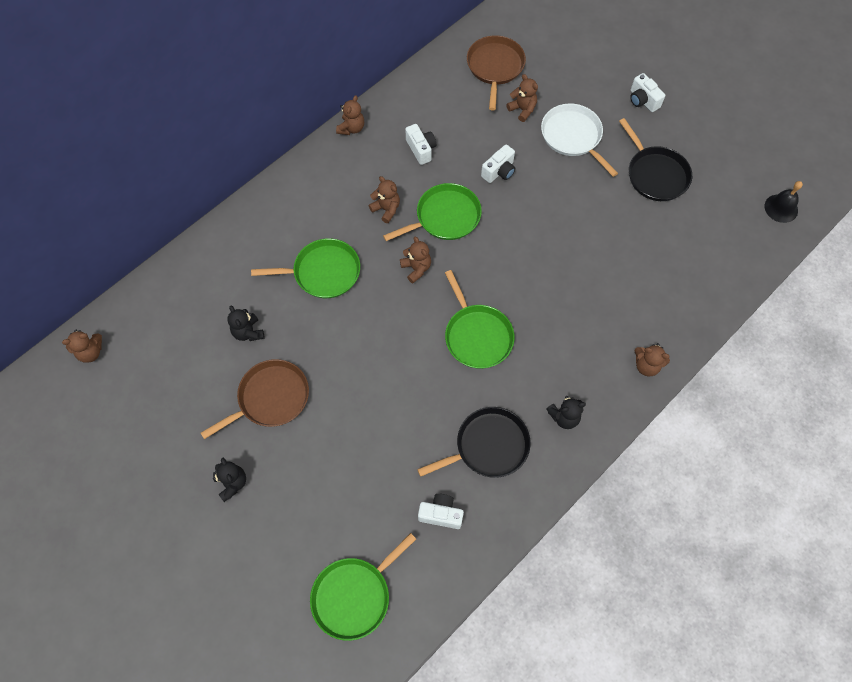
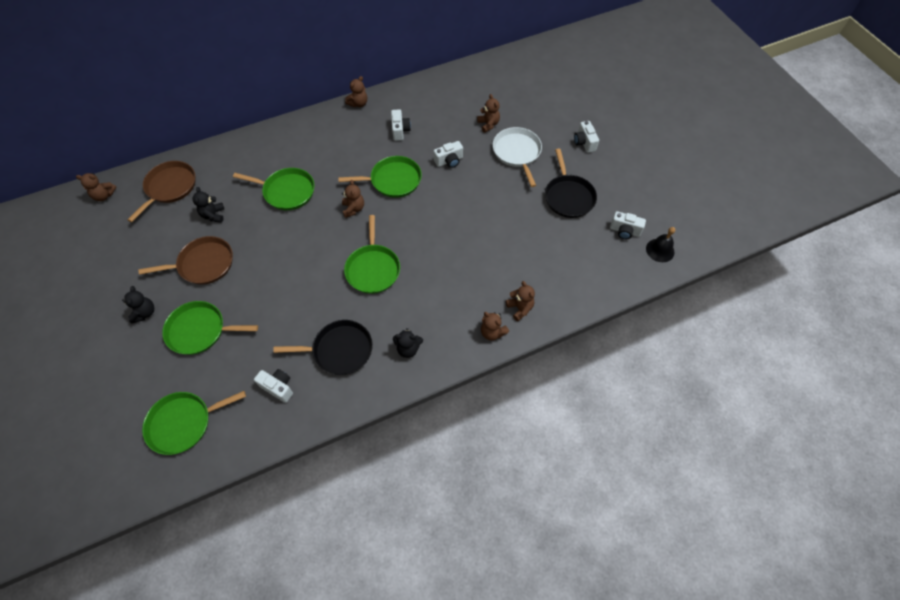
camera: 20 degrees right, 5 degrees down
(312, 481) = (200, 330): none -> green pan
(386, 209) = (354, 163): brown teddy bear -> brown teddy bear (520, 308)
(495, 67) = (482, 91): brown pan -> brown pan (170, 187)
(734, 197) = (624, 231): none -> white camera

